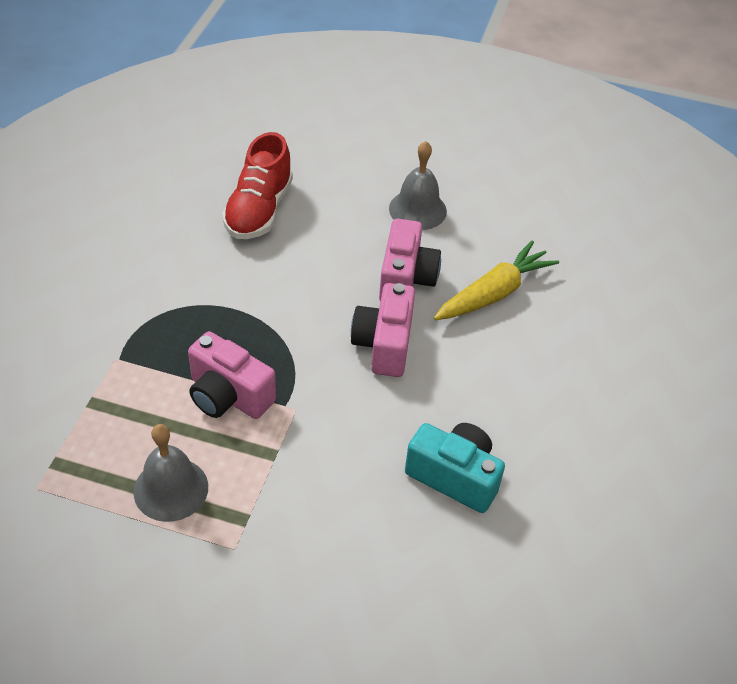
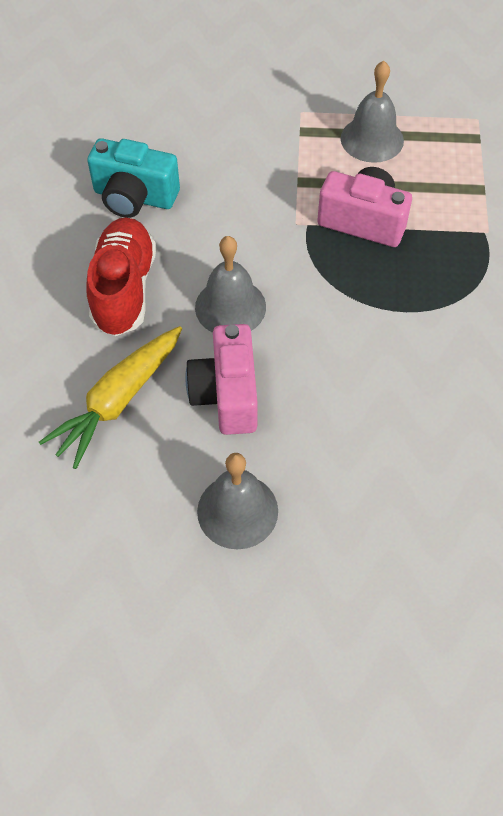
camera: 170 degrees right, 10 degrees up
(259, 210) = (442, 453): red shoe -> red shoe (124, 289)
(384, 344) = (230, 307): pink camera -> grey bell

